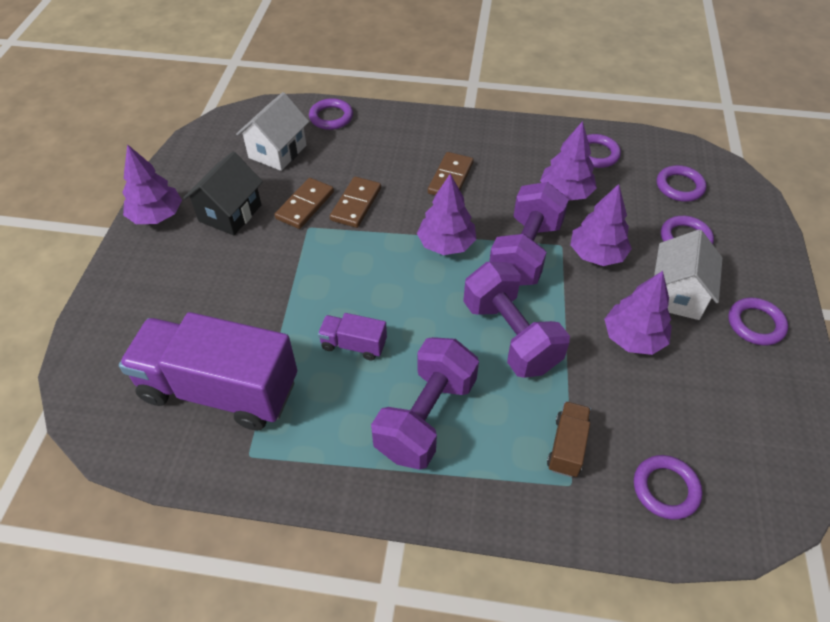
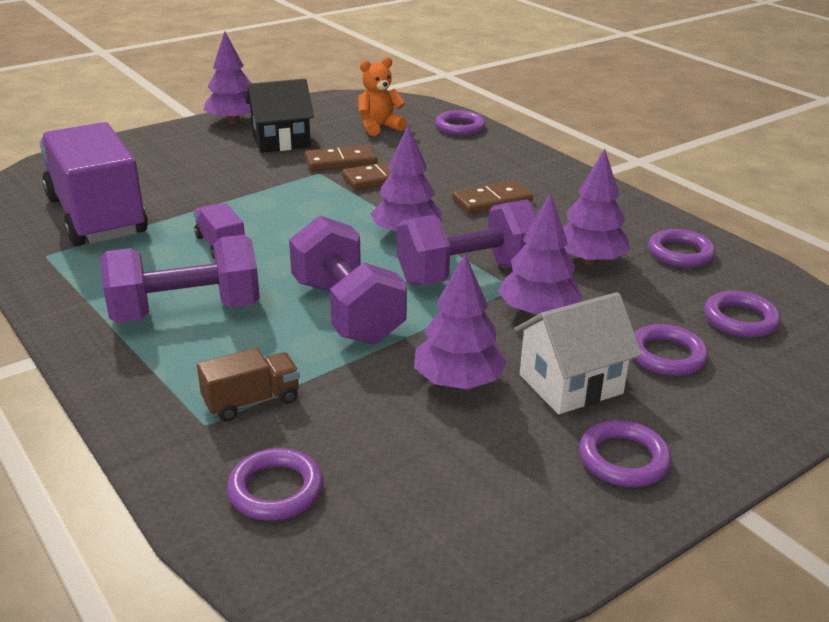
camera: 45 degrees right, 20 degrees down
(277, 151) = (379, 127): white house -> orange teddy bear
(510, 336) = (347, 311): purple dumbbell -> purple dumbbell turned 45 degrees counterclockwise

